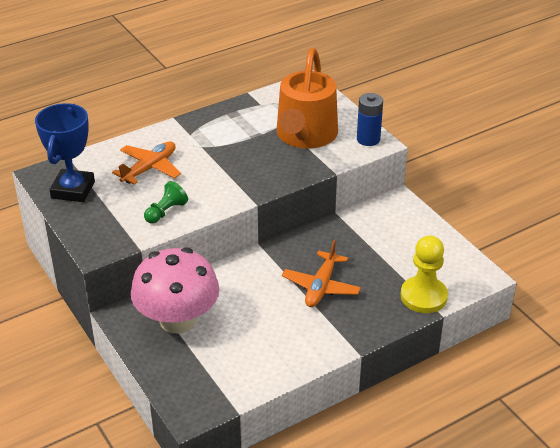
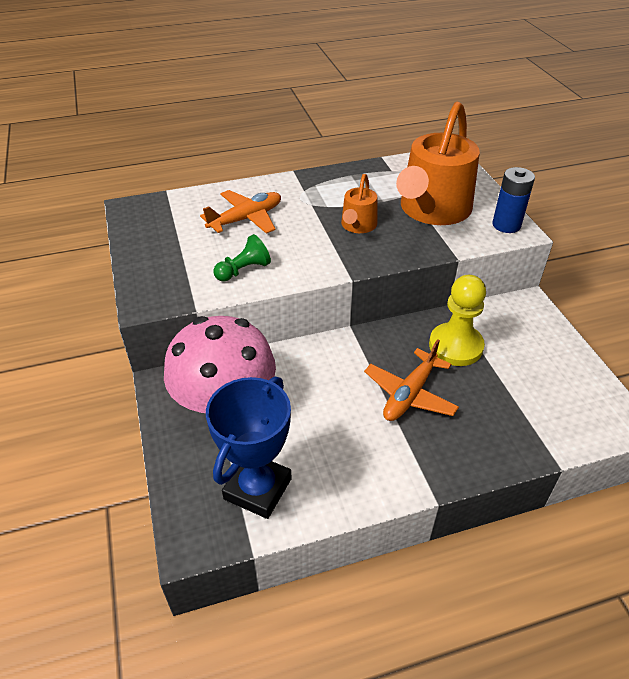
camera: 15 degrees right, 5 degrees up
(73, 190) = (154, 229): blue trophy -> blue trophy (258, 489)
(247, 159) = (358, 226): none -> orange watering can
(423, 296) = (539, 435): yellow pawn -> yellow pawn (455, 346)

